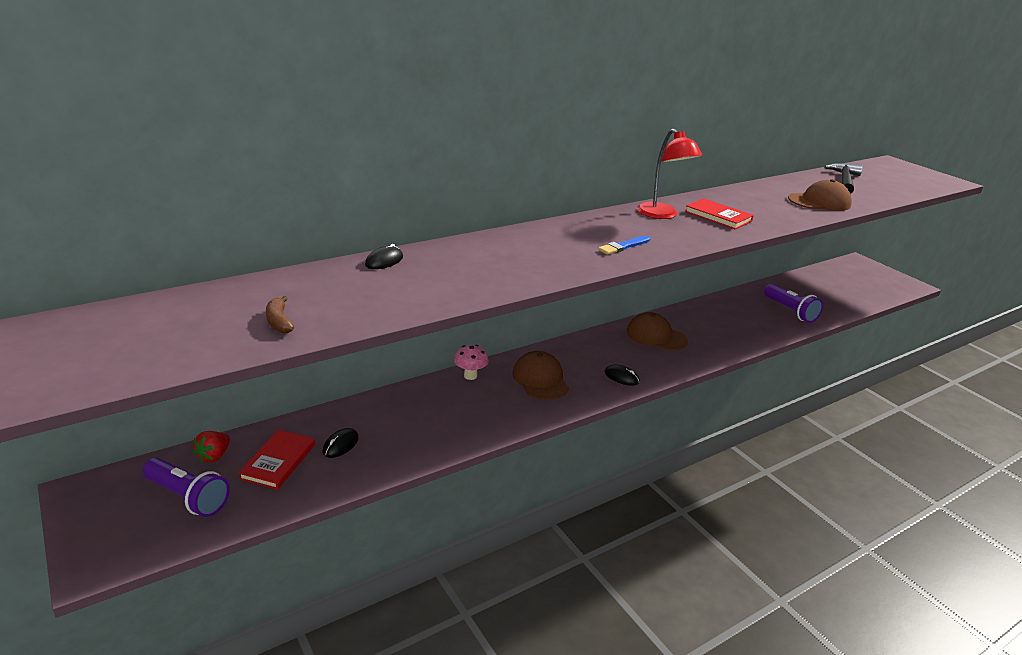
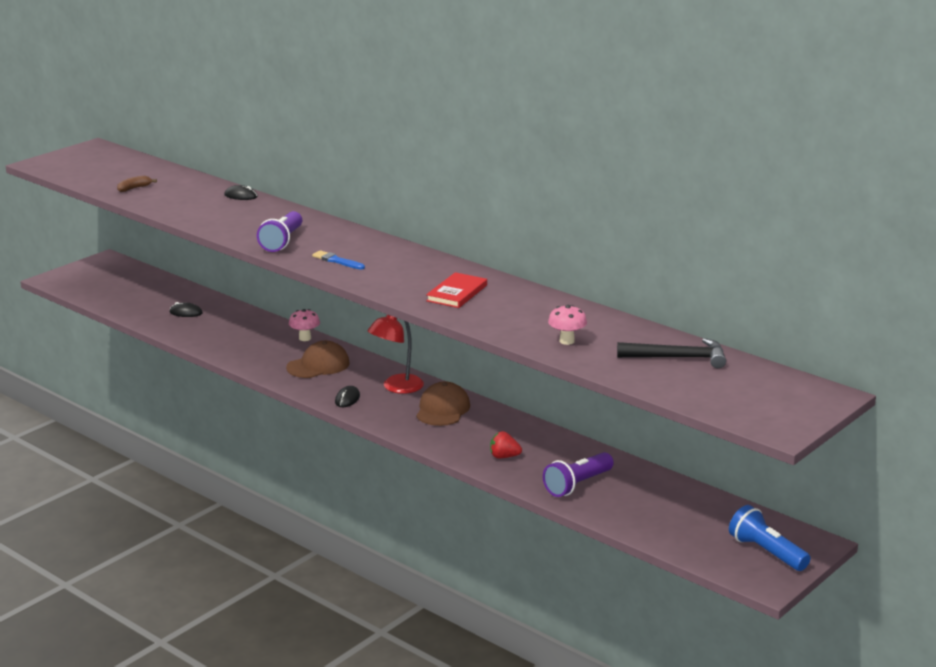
camera: 75 degrees right, 5 degrees down
(188, 497) = (113, 285): purple flashlight -> purple flashlight (282, 242)
(214, 456) = (155, 281): red strawberry -> red strawberry (504, 457)
(278, 461) = (158, 299): red book -> none
(662, 215) = (434, 270): red lamp -> red lamp (396, 387)
(819, 202) = (567, 341): brown cap -> pink mushroom
(873, 276) = (766, 552): none -> blue flashlight

